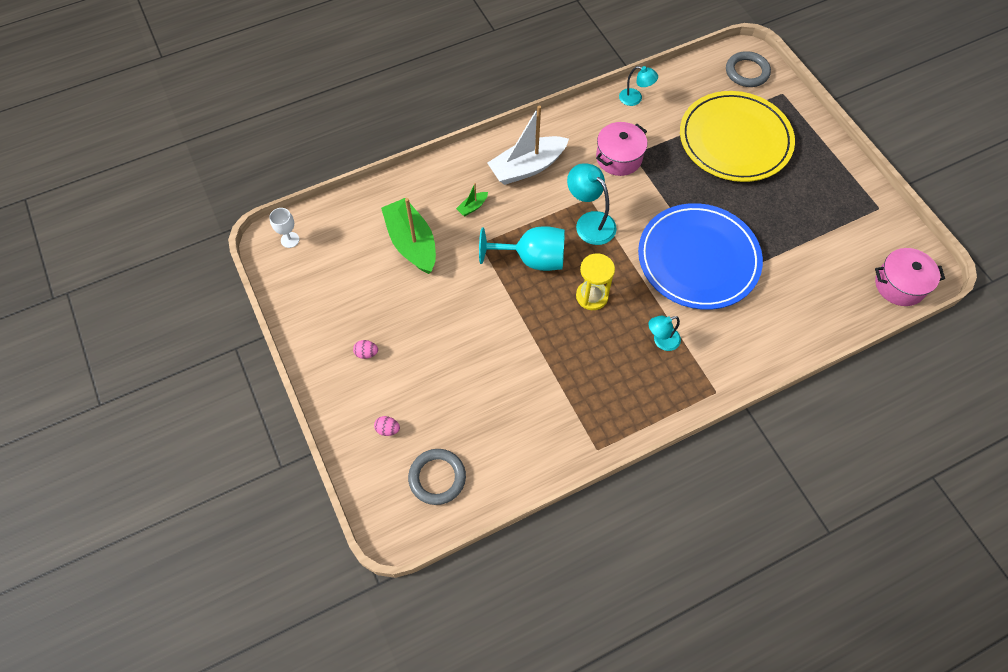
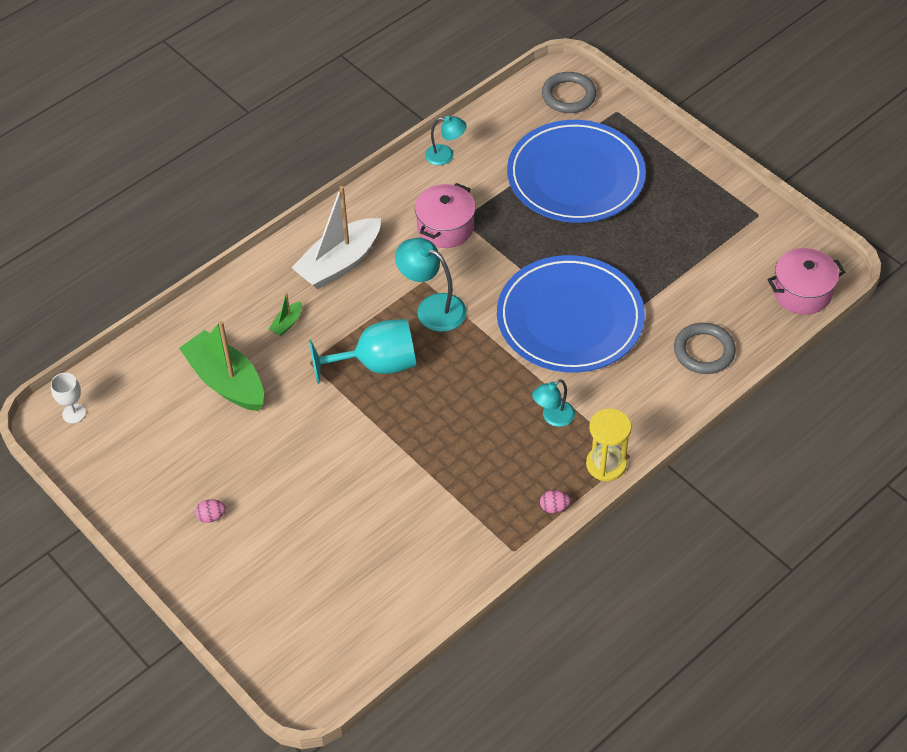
camera: 15 degrees left, 10 degrees down
(388, 429) = (264, 592): pink egg -> pink egg (554, 507)
(437, 478) = (339, 628): grey ring -> grey ring (704, 351)
(592, 296) = (459, 389): yellow hourglass -> yellow hourglass (606, 464)
(735, 140) = (575, 176): yellow plate -> blue plate

